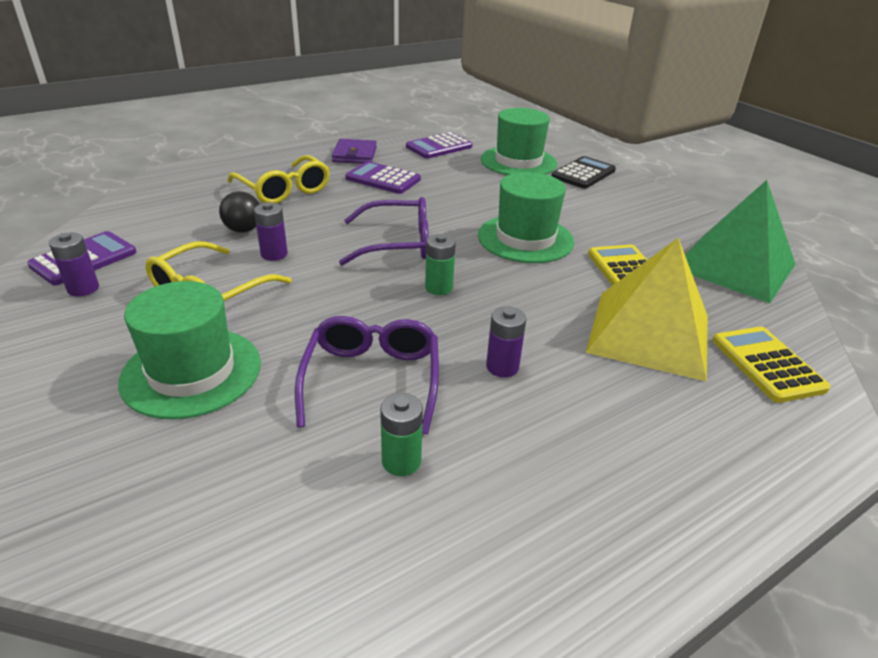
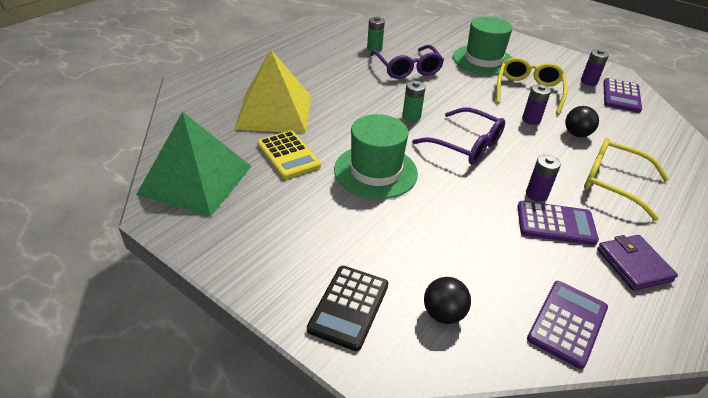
camera: 160 degrees right, 5 degrees up
(397, 243) = (466, 145): purple glasses -> purple glasses turned 120 degrees counterclockwise
(502, 367) = (351, 82): purple battery -> purple battery (536, 194)
(518, 162) = (443, 314): green hat -> black ball
(767, 364) = (207, 106): yellow calculator -> none

